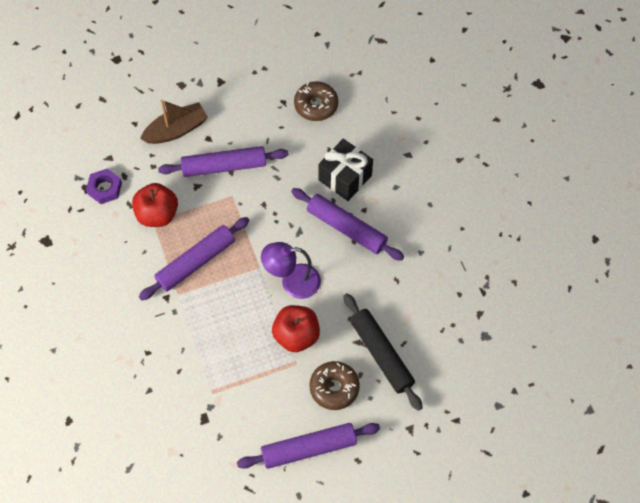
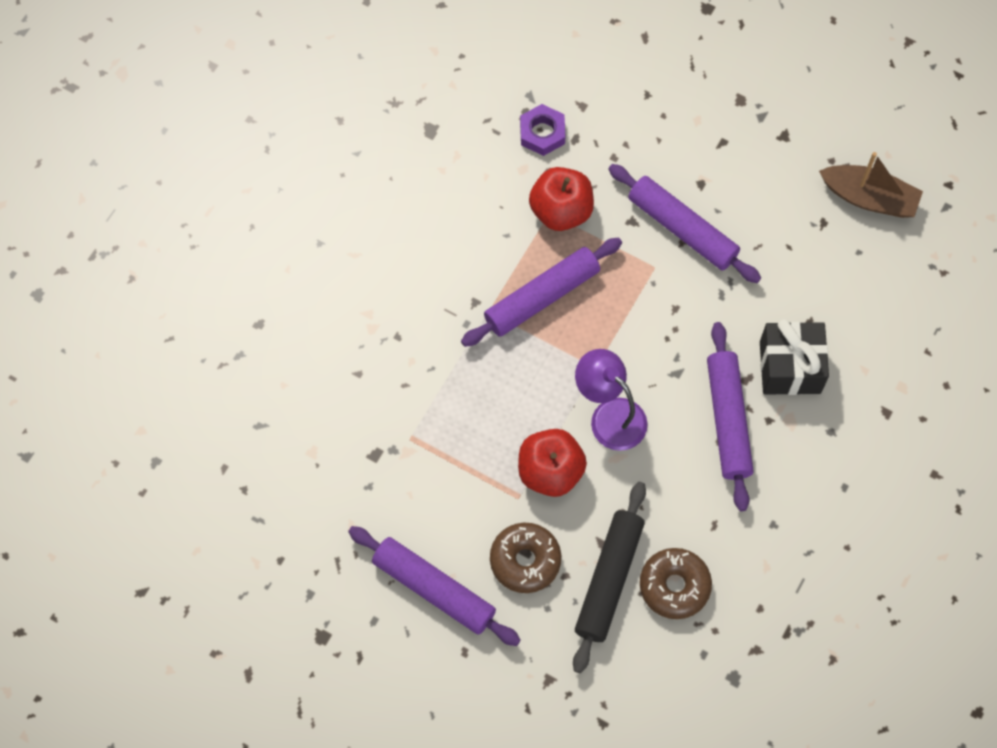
camera: 50 degrees right, 5 degrees up
(176, 130) = (679, 143): brown boat -> brown boat (869, 198)
(196, 262) = (542, 297): purple rolling pin -> purple rolling pin turned 45 degrees counterclockwise
(316, 105) = (853, 261): brown donut -> brown donut (674, 586)

